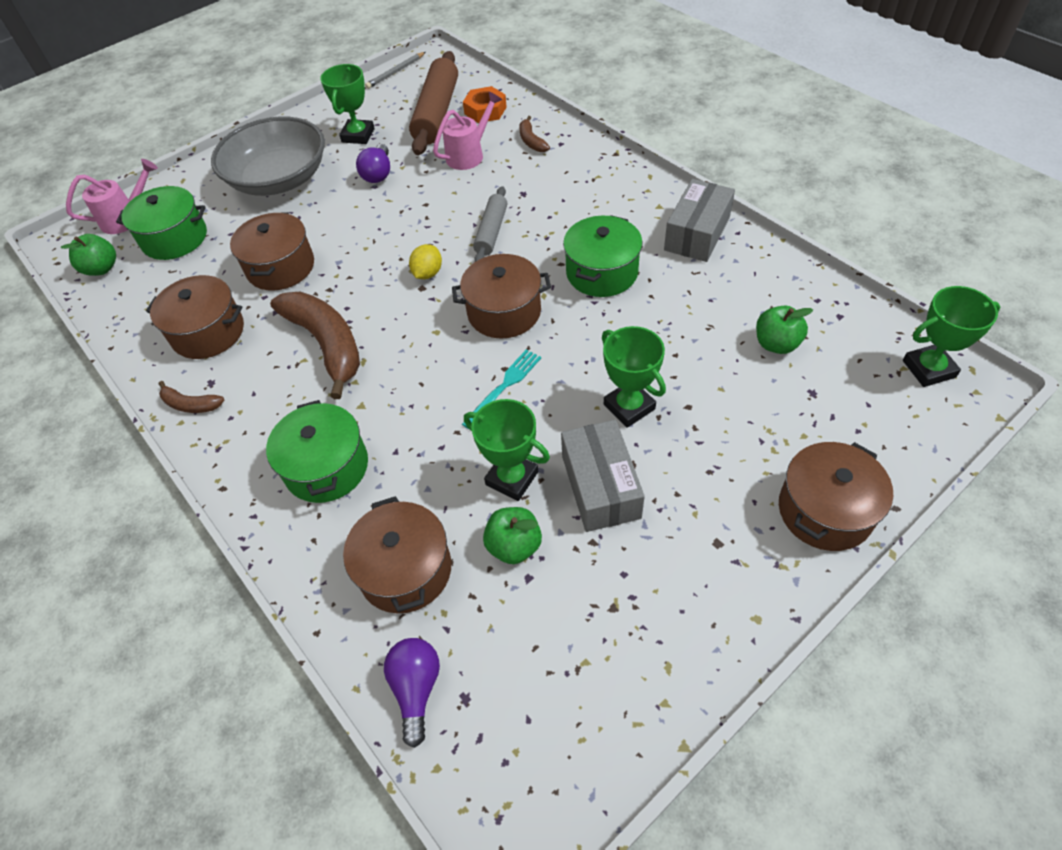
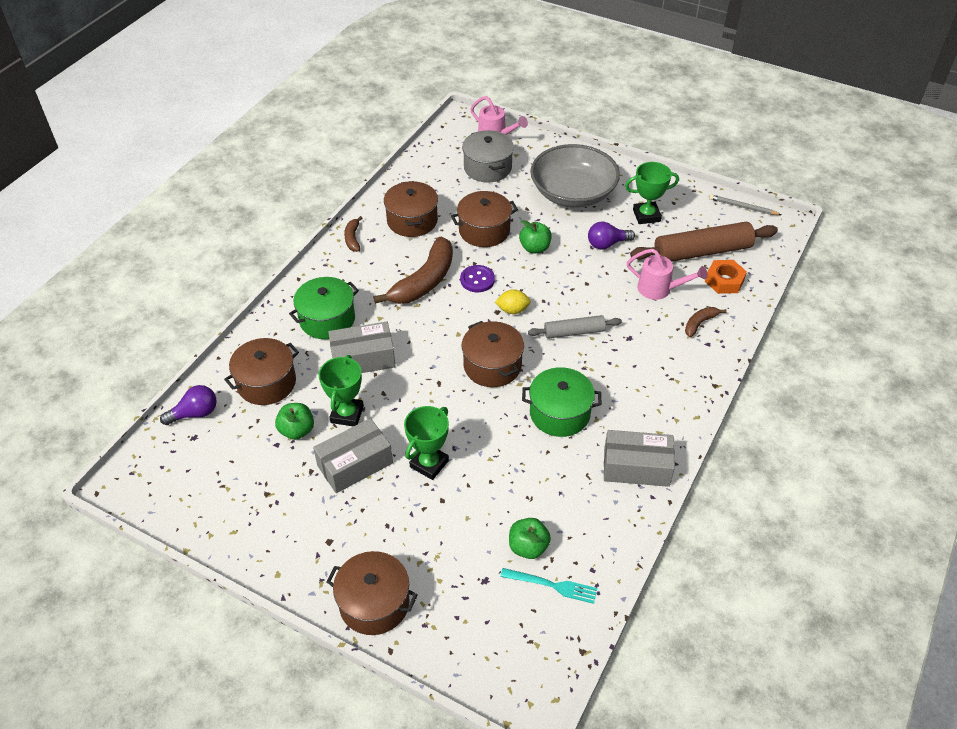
camera: 65 degrees right, 5 degrees down
(102, 268) = (445, 148): green apple -> green apple (535, 248)
(175, 238) = (487, 168): green pot -> grey pot
(359, 293) = (477, 280): none -> purple button
(423, 439) = (363, 358): none -> grey box
(505, 385) = (423, 387): turquoise fork -> turquoise fork (553, 585)
(928, 369) = (543, 664): green trophy -> none

